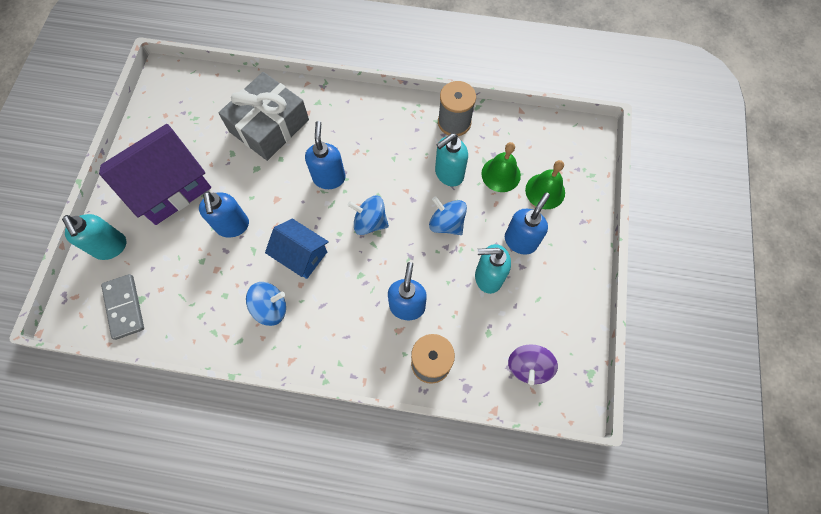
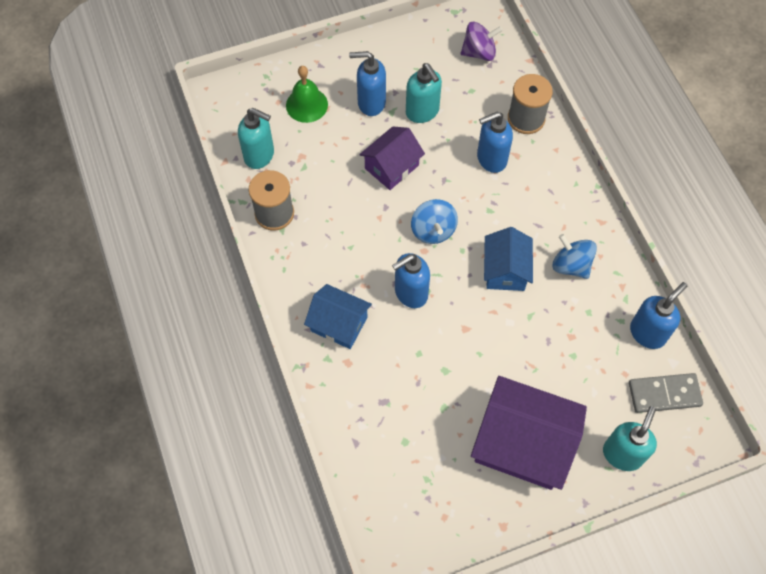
camera: 120 degrees left, 5 degrees down
(124, 307) = (664, 394): grey domino -> grey domino turned 45 degrees clockwise
(233, 226) = (520, 350): blue soap dispenser -> blue soap dispenser (648, 333)
(269, 126) = (387, 390): grey gift -> none
(338, 121) = (339, 324): none -> blue house
(446, 223) = (392, 167): blue spinning top -> purple house
(448, 174) = (338, 190): turquoise soap dispenser -> turquoise soap dispenser (259, 155)
(501, 174) = (311, 147): green bell -> none

